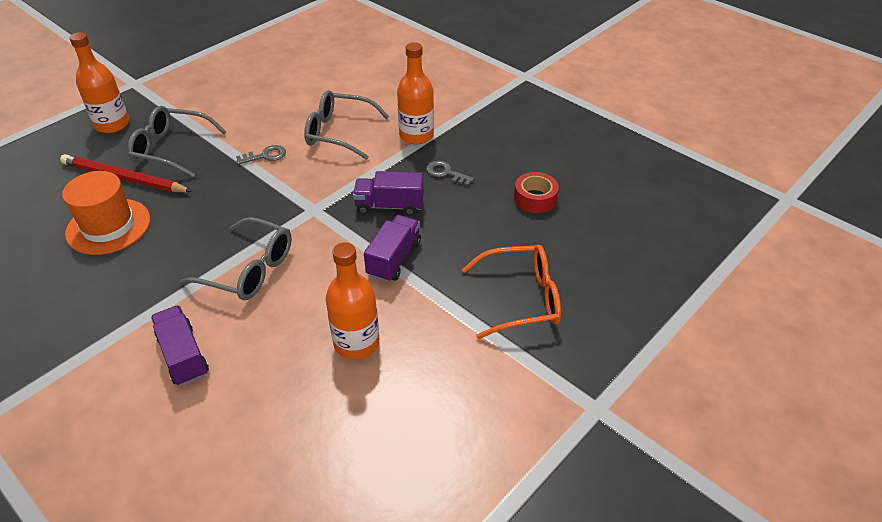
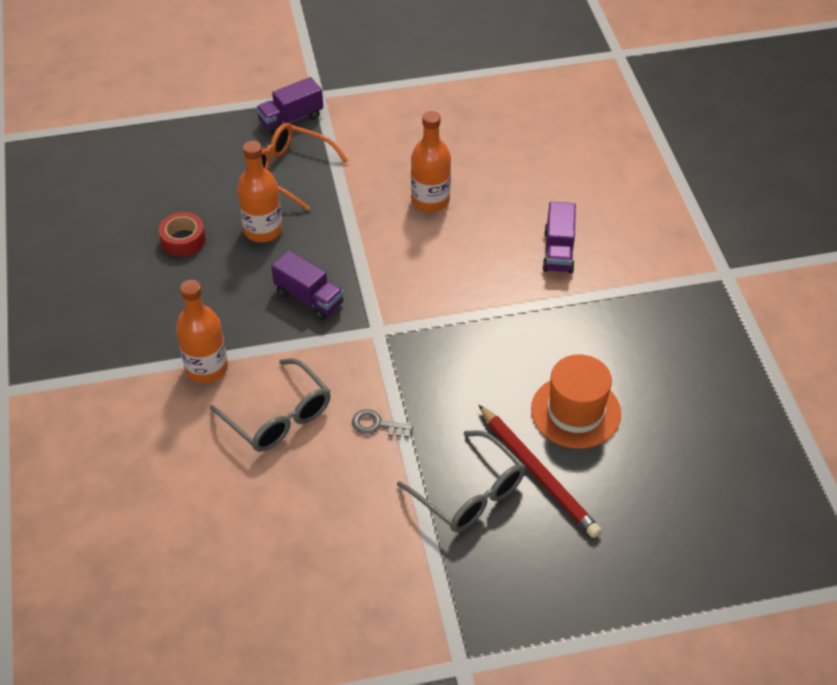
camera: 145 degrees left, 5 degrees up
(112, 124) = (521, 582): orange bottle -> orange bottle (263, 230)
(249, 270) = (471, 297): grey glasses -> none
(394, 259) = (350, 247): purple truck -> purple truck (291, 119)
(446, 173) = (226, 306): grey key -> none

